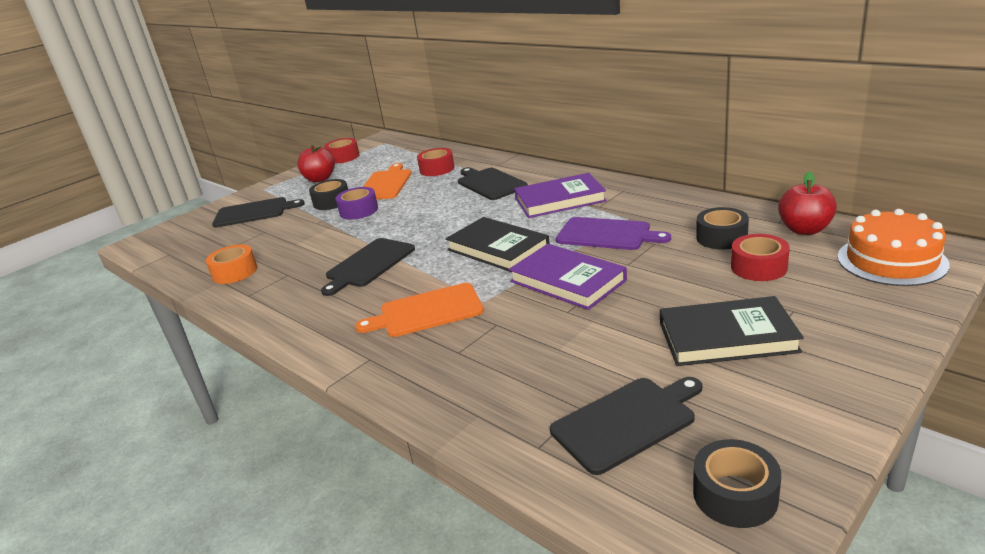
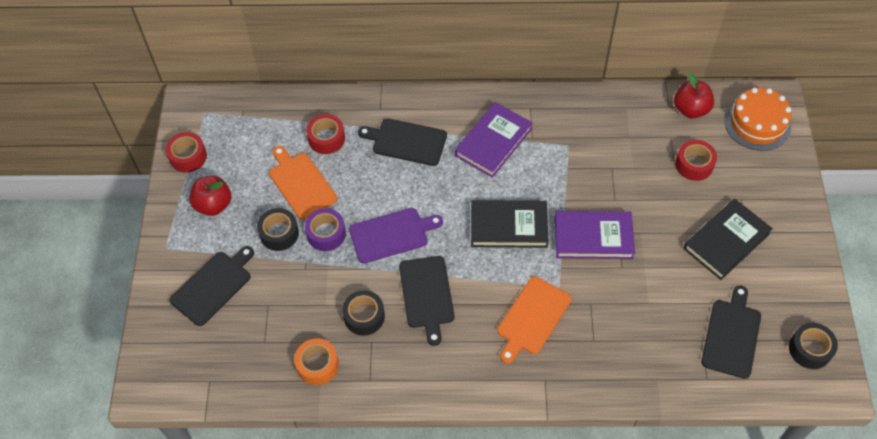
camera: 45 degrees left, 30 degrees up
(607, 234) = (571, 172): purple cutting board -> purple cutting board (392, 234)
(721, 237) = (648, 141): black tape -> black tape (364, 316)

